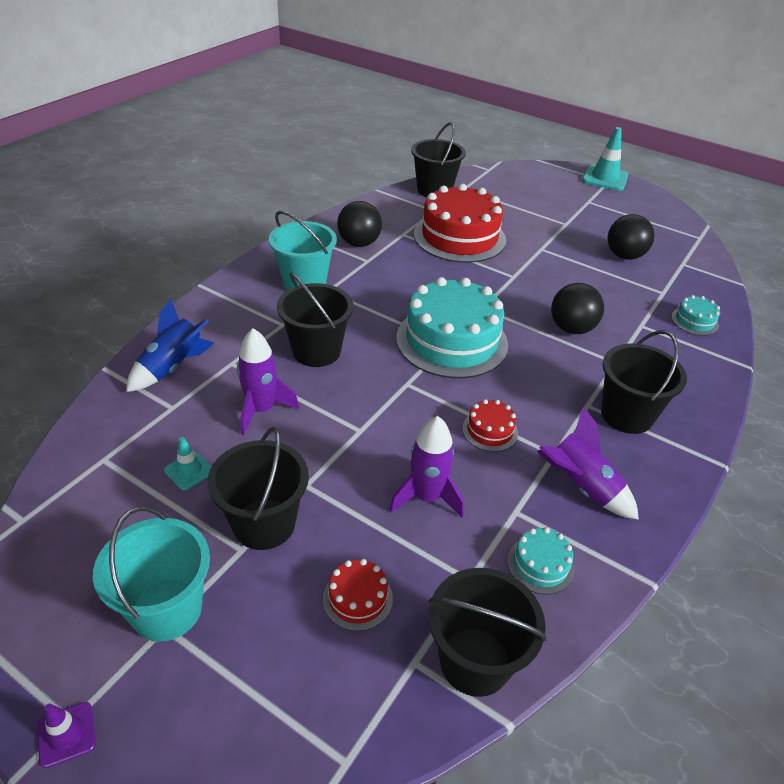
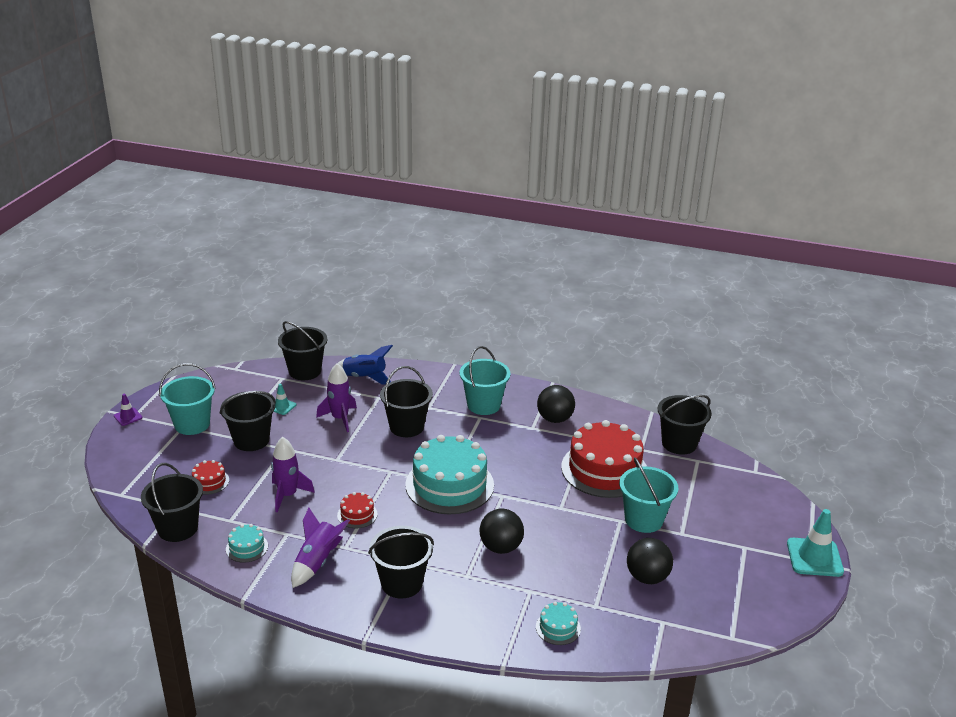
camera: 75 degrees right, 10 degrees down
(105, 428) = (305, 371): none -> black bucket
(543, 236) = (643, 519): none -> turquoise bucket

